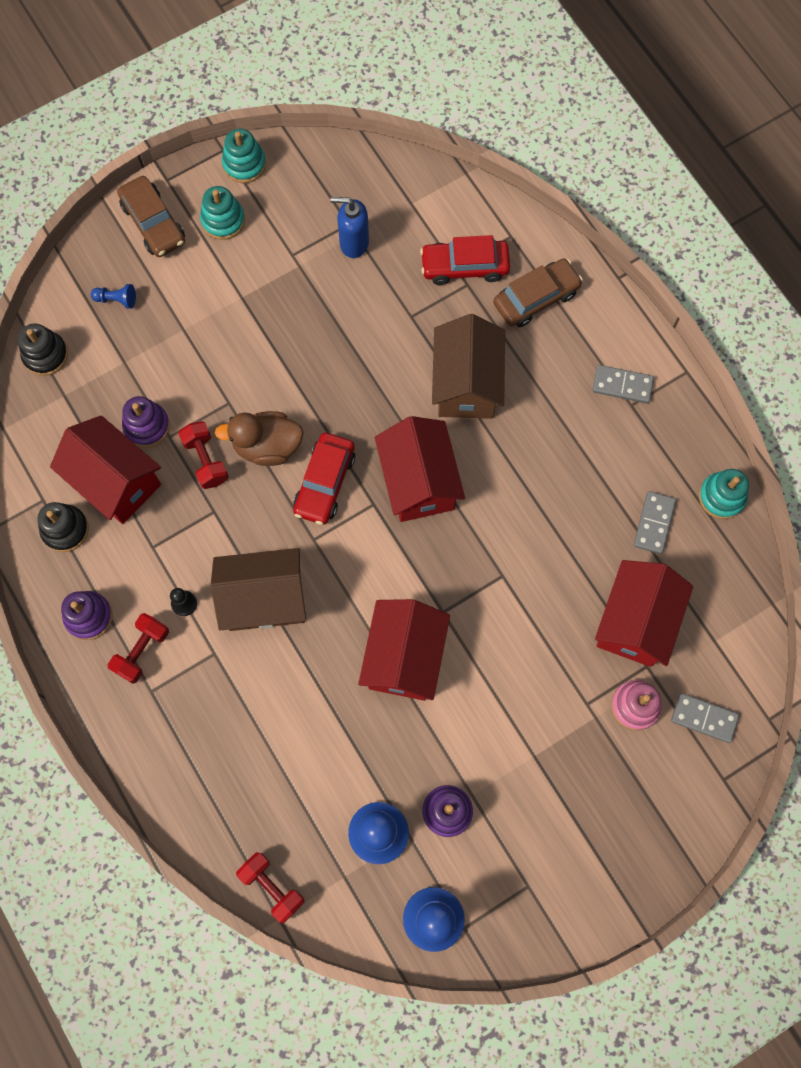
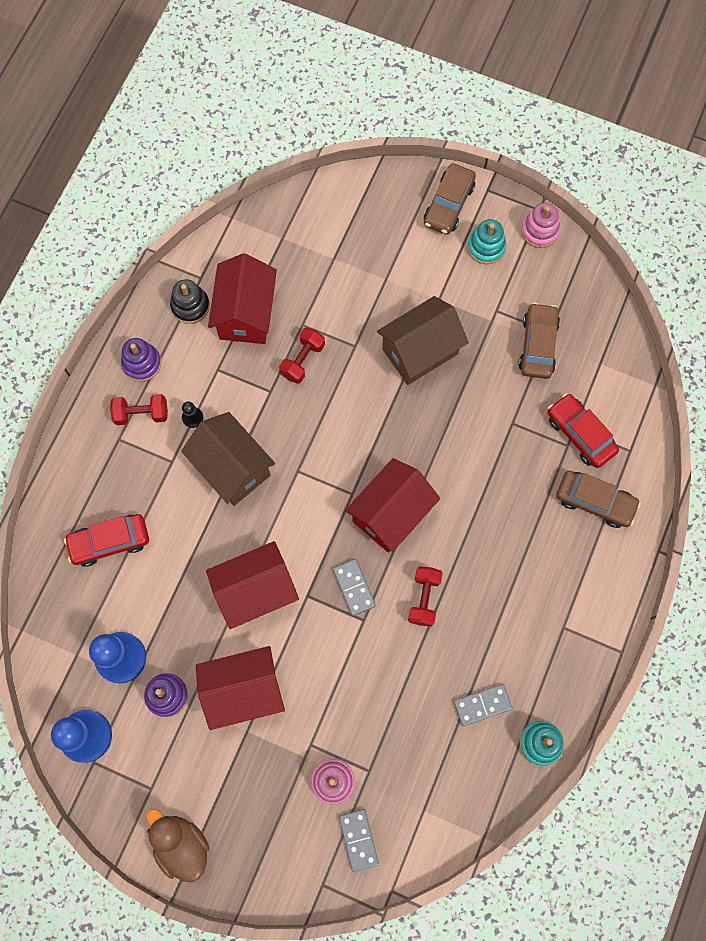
camera: 55 degrees right, 0 degrees up
(45, 355) = (301, 206): black stacking toy -> none
(116, 300) = (374, 221): blue pawn -> none
(147, 426) = (299, 305): purple stacking toy -> none
(244, 164) = (539, 231): turquoise stacking toy -> pink stacking toy
(267, 446) = (342, 393): brown duck -> brown duck (181, 845)
(272, 887) = (39, 611): red dumbbell -> red dumbbell (424, 598)
(324, 483) = (343, 450): red car -> red car (109, 542)
(353, 243) = (538, 345): blue soap dispenser -> brown car
(466, 384) = (489, 497): brown house -> brown house (420, 351)
(622, 385) = (574, 610): grey domino -> grey domino (354, 587)
(635, 622) = (396, 740): red house -> red house (244, 690)

